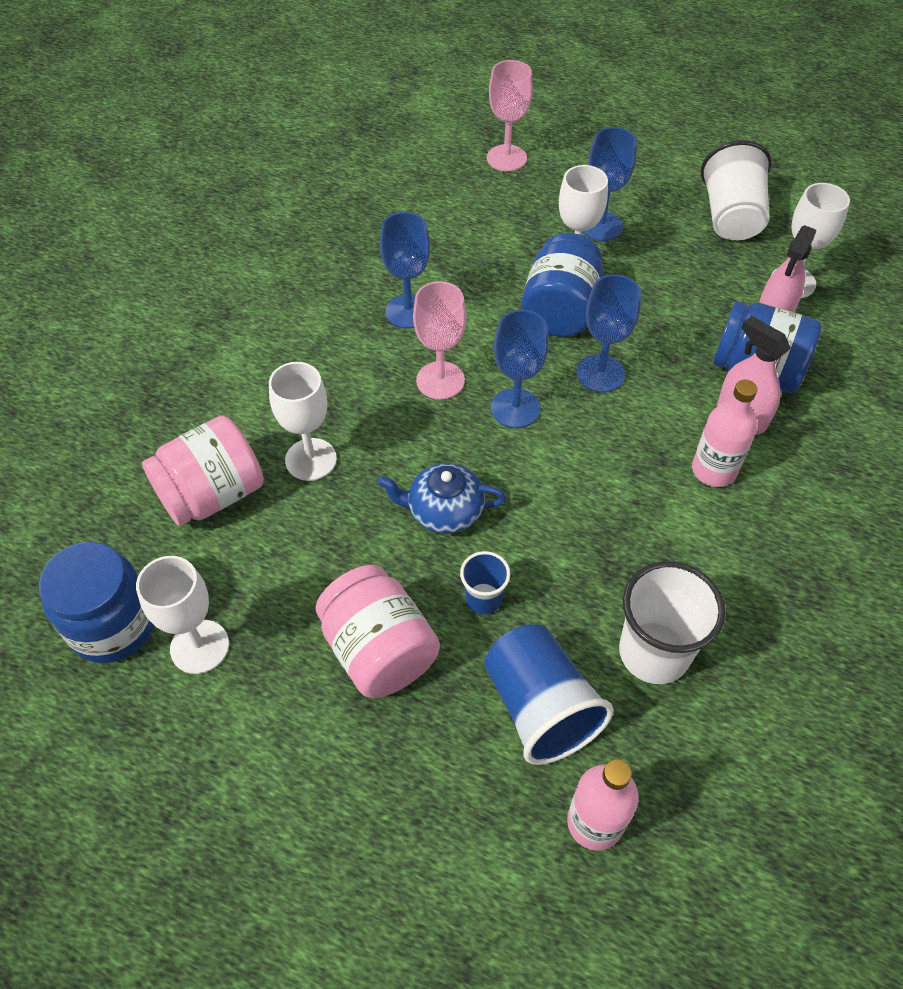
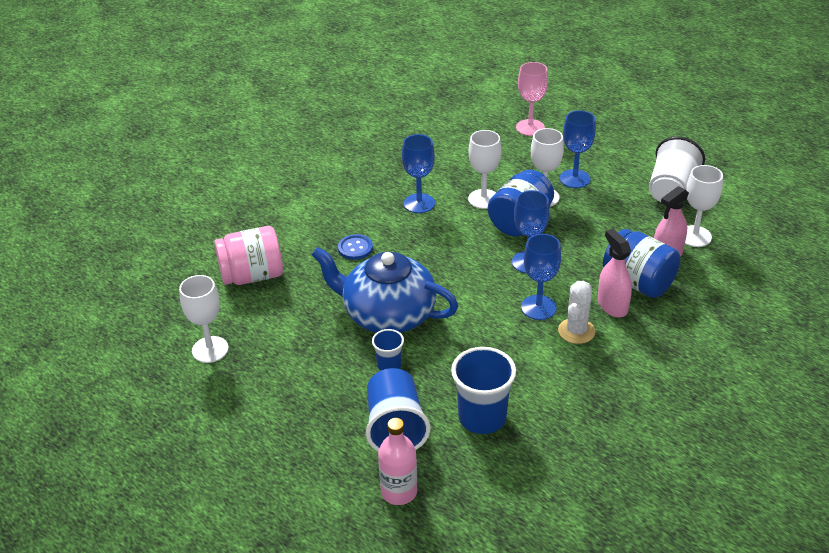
camera: 20 degrees right, 15 degrees down
(113, 625) = (166, 328): blue jar -> none
(311, 459) = (319, 270): white goblet -> white goblet (483, 199)
(348, 408) = (355, 248): none -> blue button
(379, 650) = (312, 376): pink jar -> none
(440, 380) = (421, 245): pink goblet -> none
(444, 511) = (388, 315): blue teapot -> blue teapot, size x1.84
(515, 408) = (461, 270): blue goblet -> blue goblet (538, 307)
(654, 652) = (482, 418): white cup -> blue cup
(714, 470) = (576, 331): pink bottle -> white cactus

